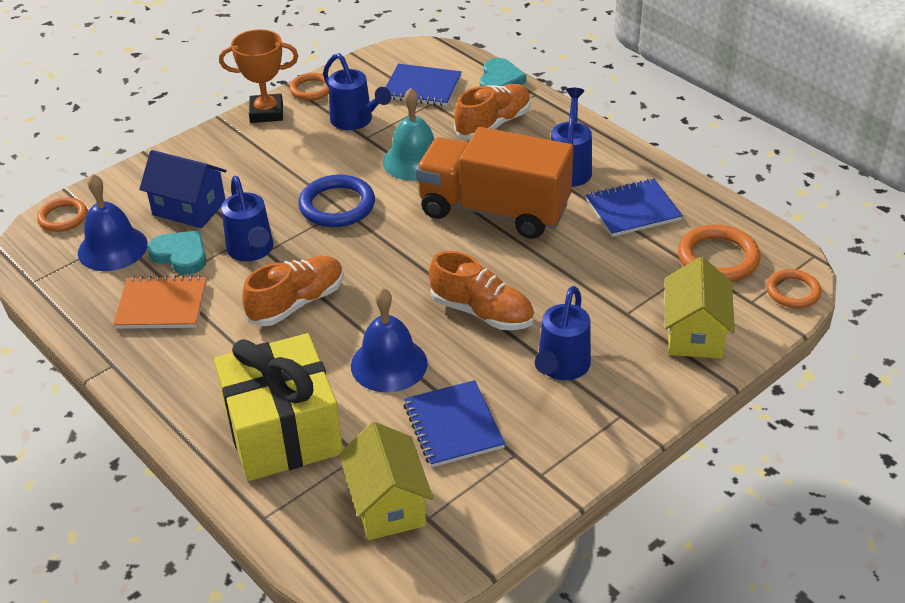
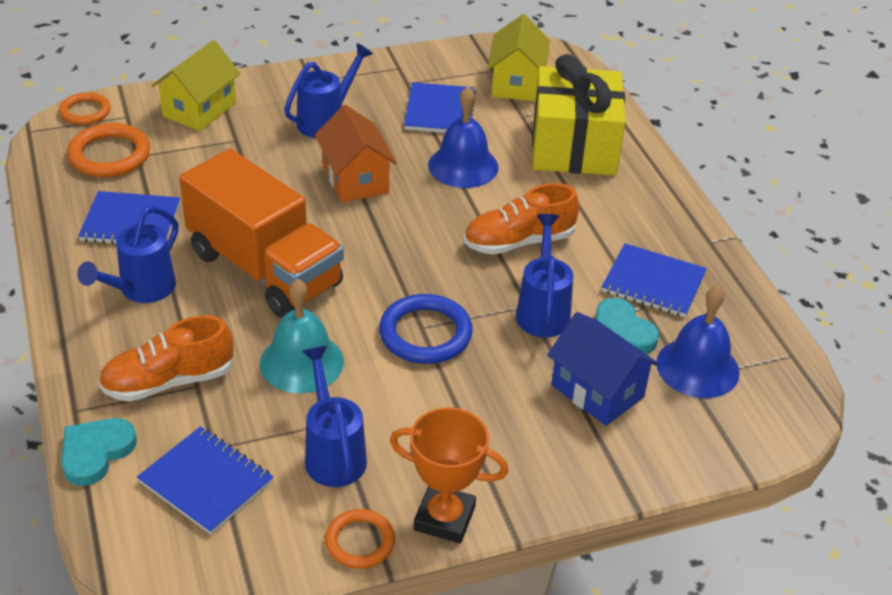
camera: 160 degrees left, 0 degrees up
(63, 217) = (755, 432): orange ring -> none
(162, 305) = (653, 283): orange notebook -> blue notebook
(482, 312) = (355, 179): orange shoe -> orange house

